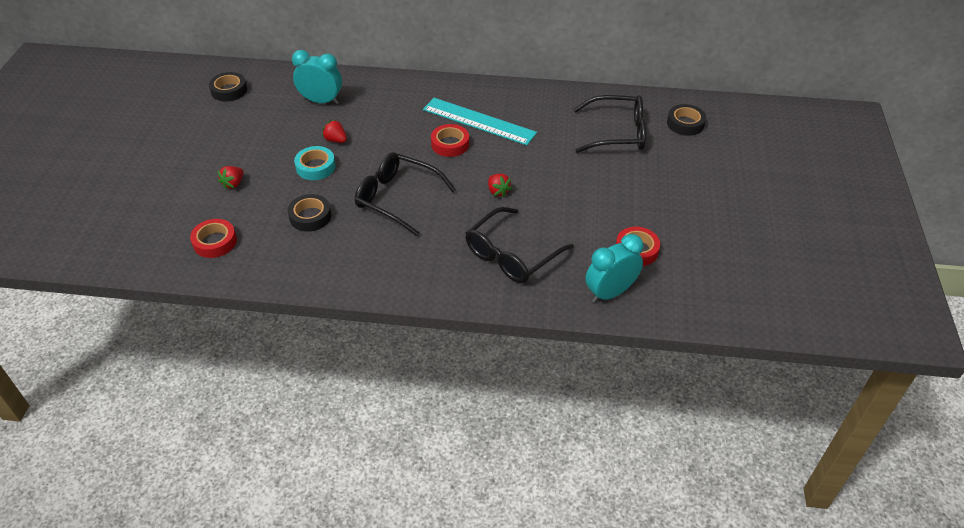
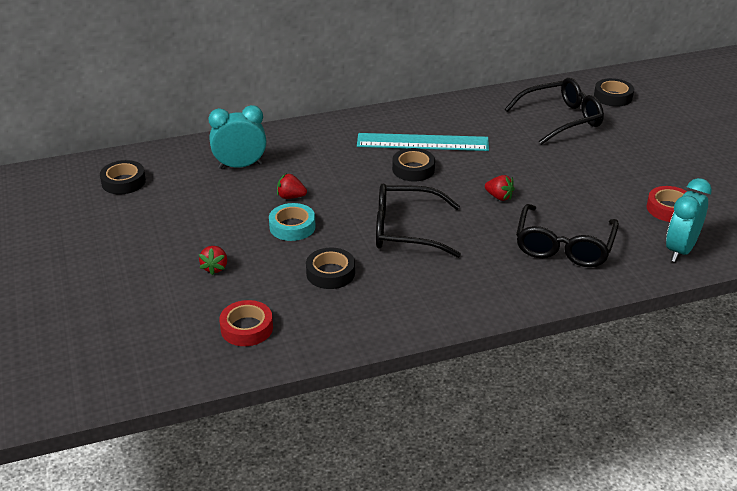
camera: 25 degrees left, 10 degrees down
(450, 144) = (413, 169): red tape -> black tape

